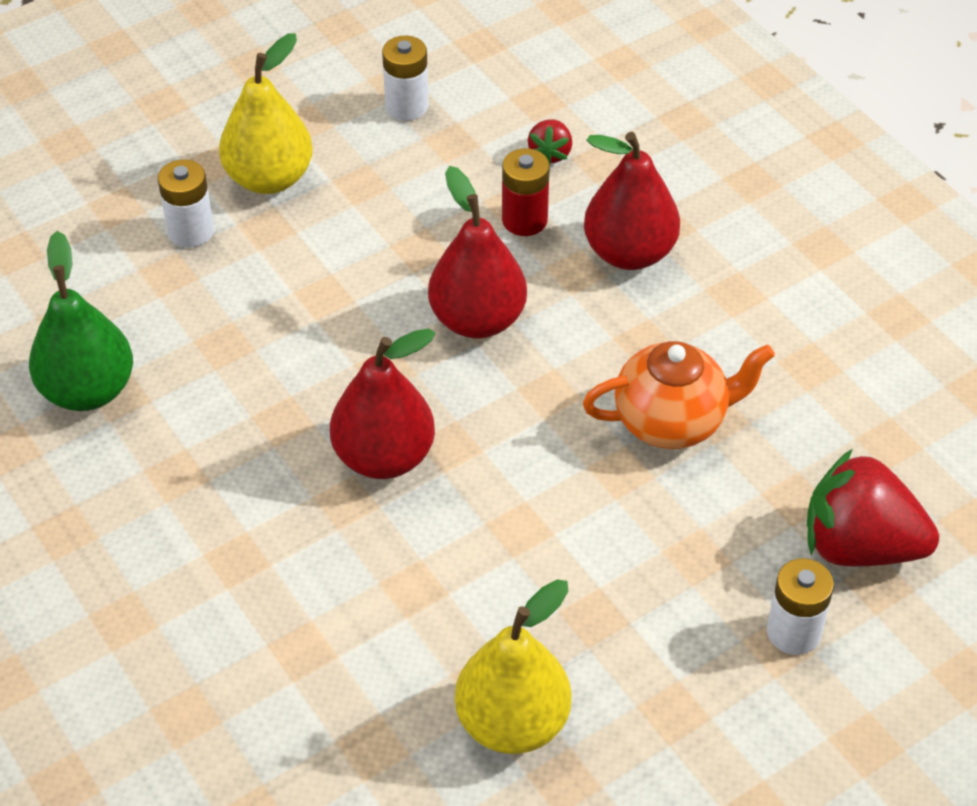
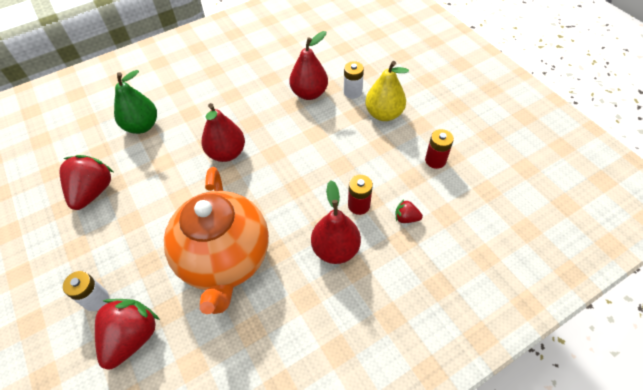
camera: 95 degrees right, 5 degrees up
(88, 390) = (274, 71): green pear -> green pear (142, 126)
(407, 106) = (435, 160): white battery -> red battery
(477, 319) = (296, 185): red pear -> red pear (309, 93)
(512, 722) = (93, 192): yellow pear -> red strawberry
(672, 421) = (225, 259): orange teapot -> orange teapot, size x1.80

